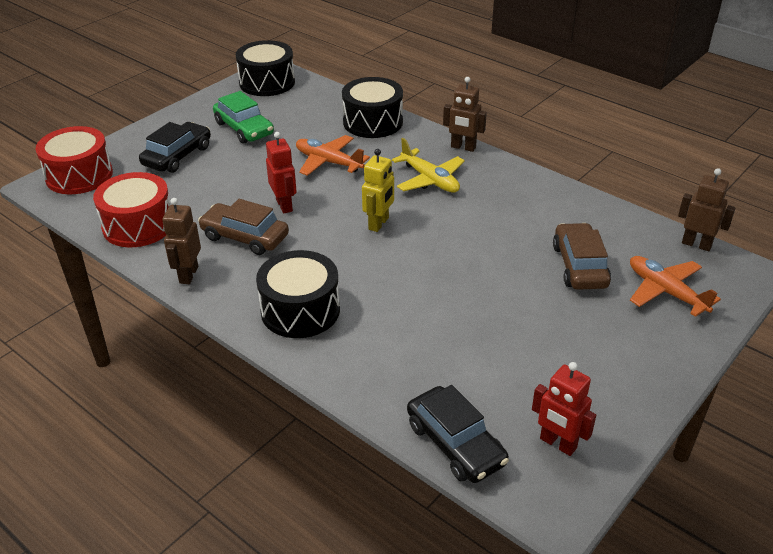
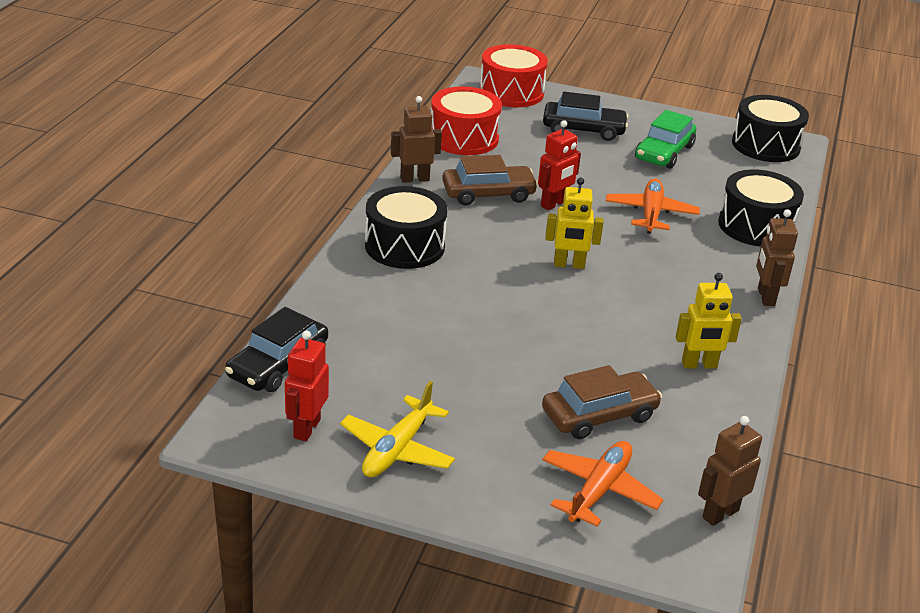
camera: 65 degrees right, 5 degrees down
(245, 237) = (488, 194): brown car -> brown car turned 75 degrees clockwise
(430, 180) = (677, 284): yellow plane -> yellow plane (397, 449)
(533, 201) = (699, 365): none -> yellow robot
(696, 244) = (720, 513): brown robot -> brown robot turned 135 degrees counterclockwise

